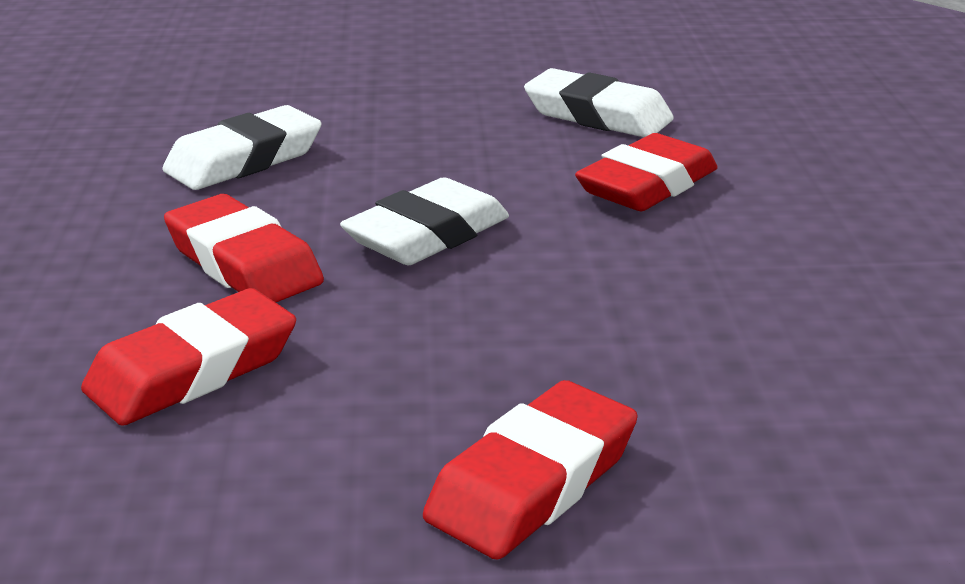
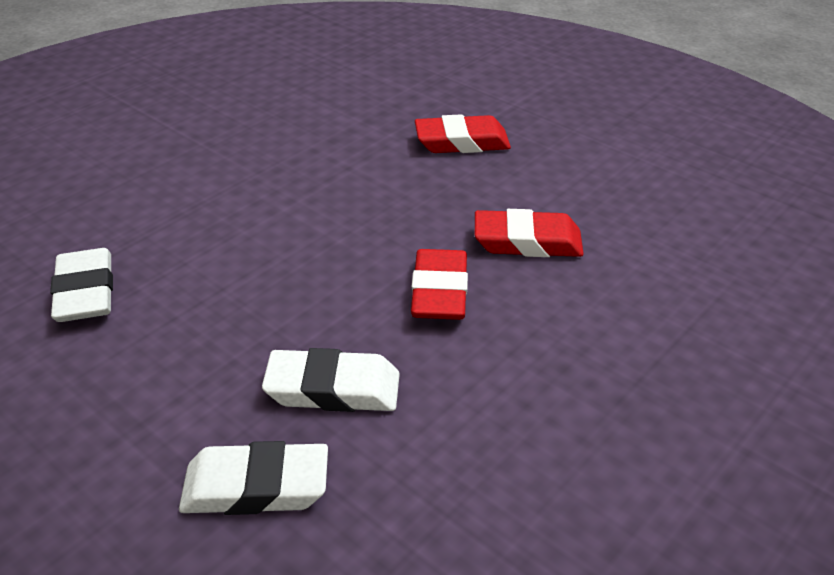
camera: 135 degrees left, 10 degrees up
(427, 235) = (332, 257): white eraser -> white eraser (256, 487)
(647, 185) = (183, 226): red eraser -> none

